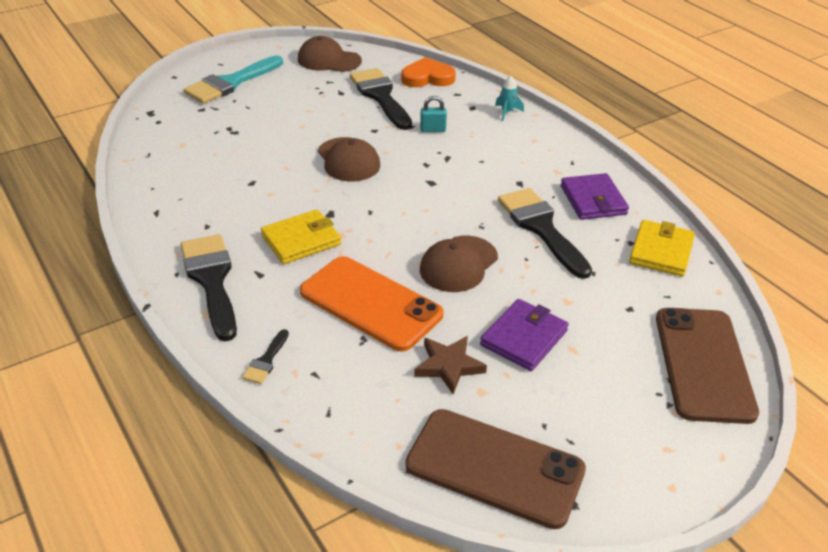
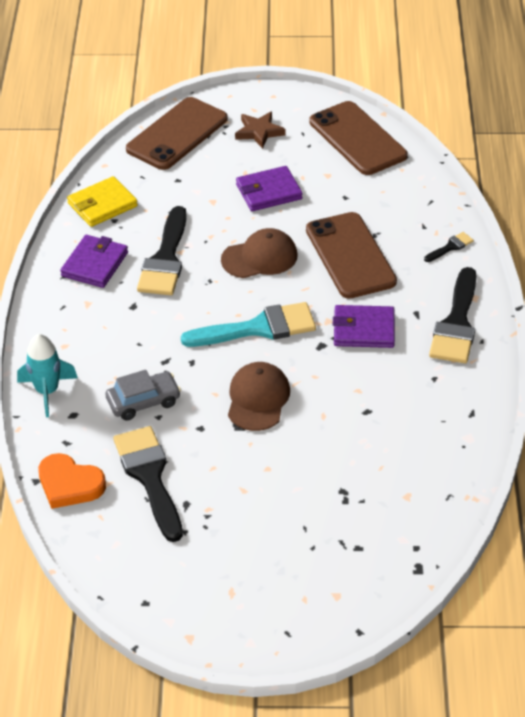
camera: 145 degrees left, 5 degrees up
(231, 83) = (298, 583): turquoise brush -> turquoise brush (258, 328)
(301, 240) = (364, 329): yellow wallet -> purple wallet
(329, 60) = (151, 574): brown cap -> none
(370, 303) = (350, 256): orange phone -> brown phone
(380, 96) = (149, 477): black brush -> black brush turned 150 degrees clockwise
(433, 130) = (143, 402): turquoise padlock -> grey car
(448, 366) = (334, 196): brown star -> brown star (259, 132)
(507, 112) = (47, 391): turquoise rocket -> turquoise rocket, size x1.69

